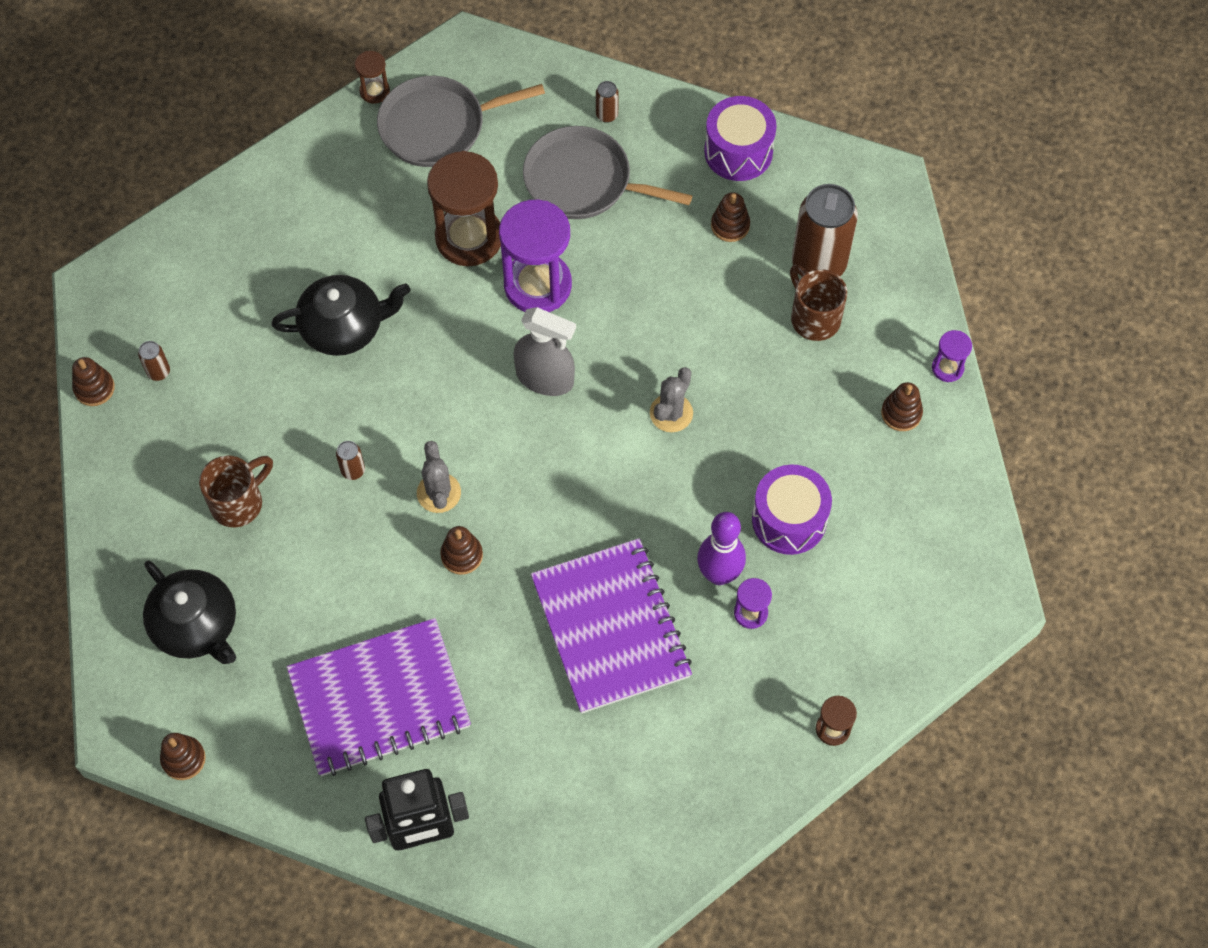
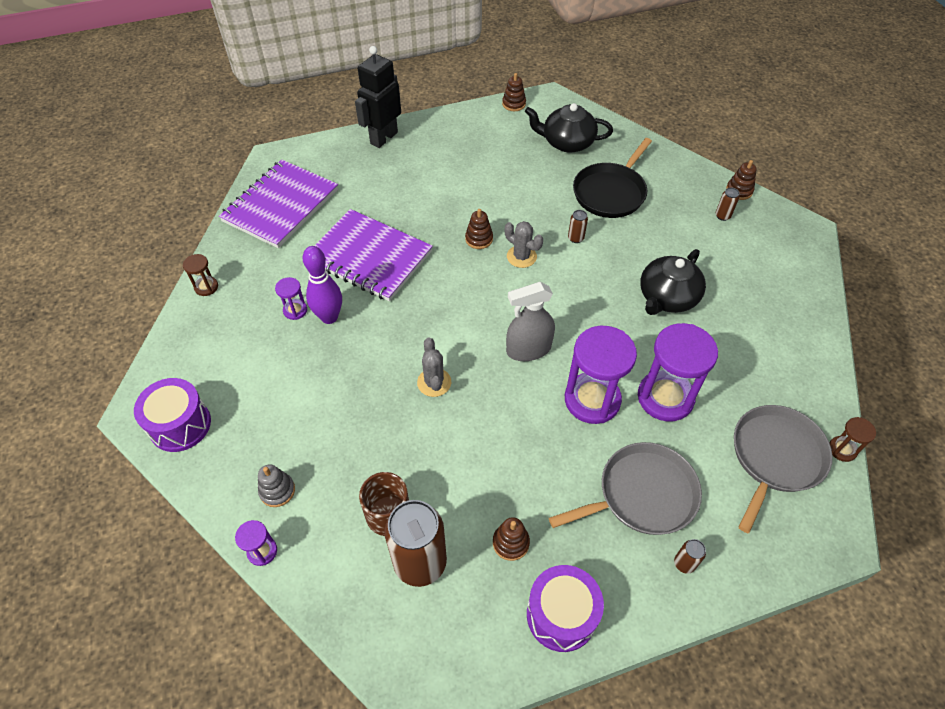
camera: 140 degrees right, 10 degrees down
(239, 502) = (610, 192): brown mug -> black pan
(379, 699) = (454, 166): purple notebook -> purple notebook (281, 206)
(469, 238) = (665, 397): brown hourglass -> purple hourglass
(789, 520) = (308, 372): purple drum -> purple drum (180, 425)
(901, 413) = (277, 491): brown stacking toy -> grey stacking toy

